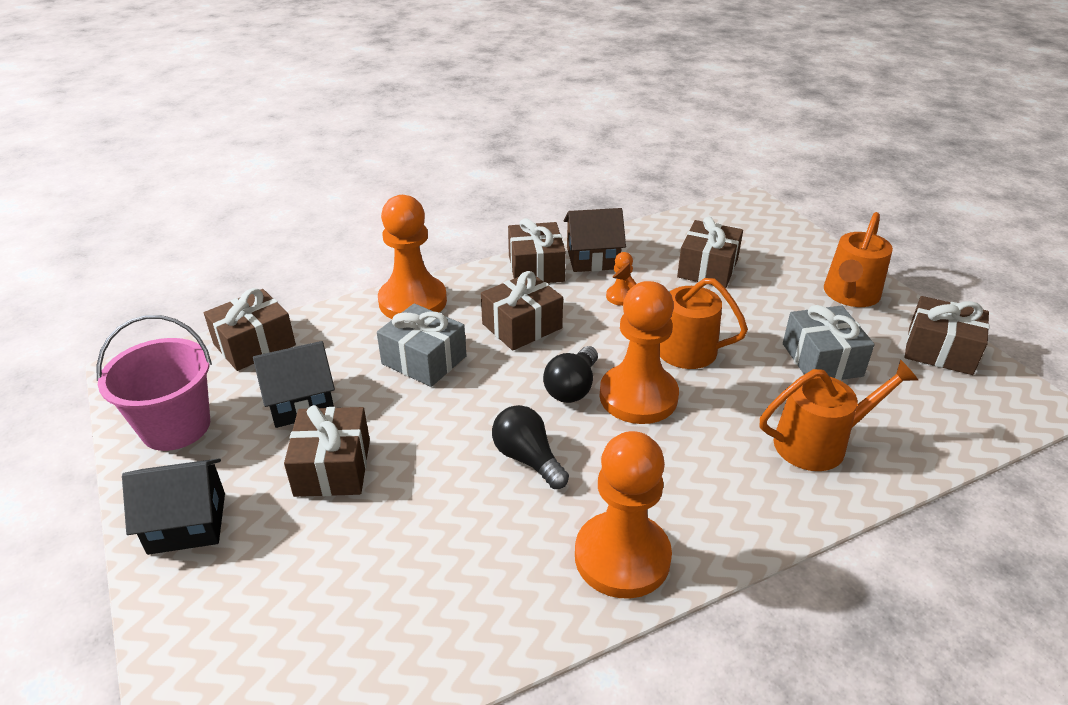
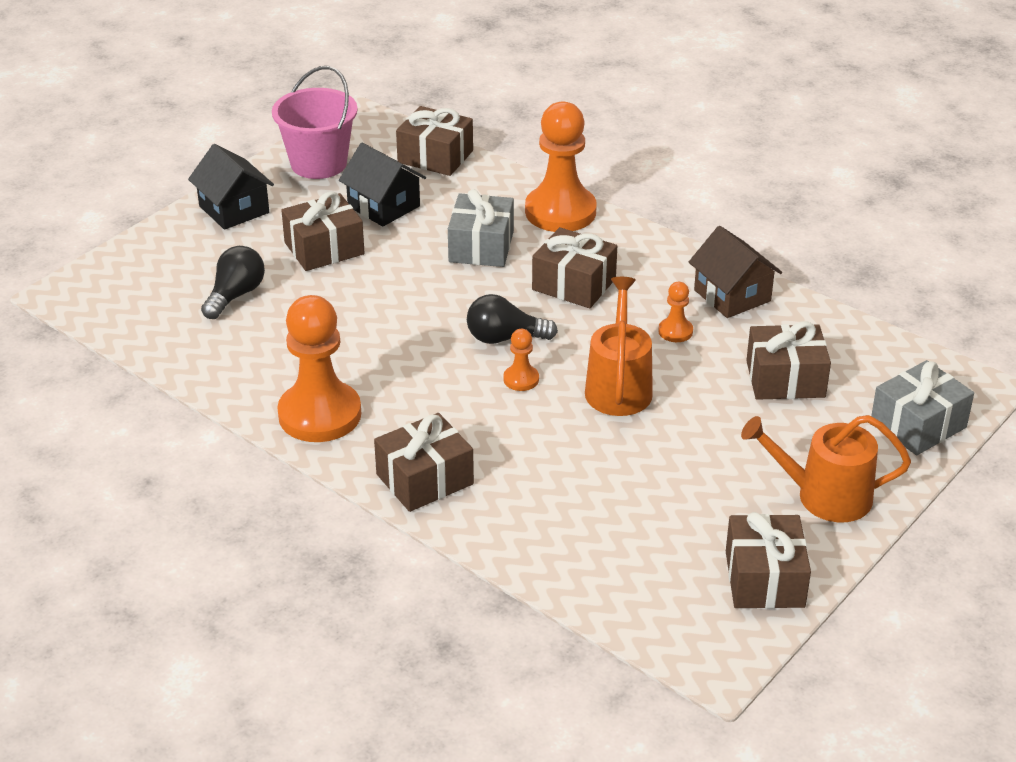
camera: 65 degrees right, 0 degrees up
(527, 459) = (396, 339): black light bulb -> black light bulb (235, 295)
(536, 268) = (679, 265): brown gift -> brown gift (424, 479)
(638, 396) = (521, 379): orange pawn -> orange pawn, size x0.44
(818, 443) = (533, 504): orange watering can -> none
(822, 360) = (673, 489): grey gift -> grey gift (918, 425)

